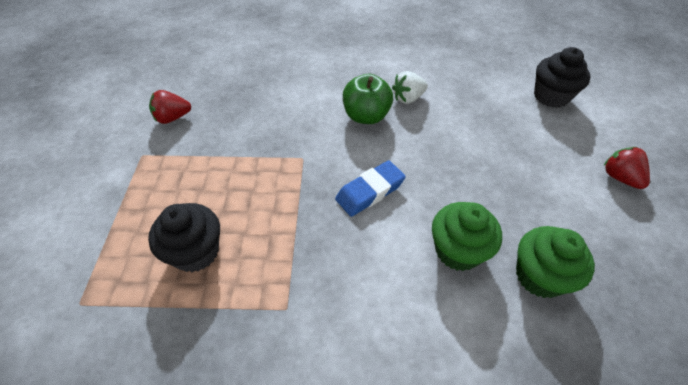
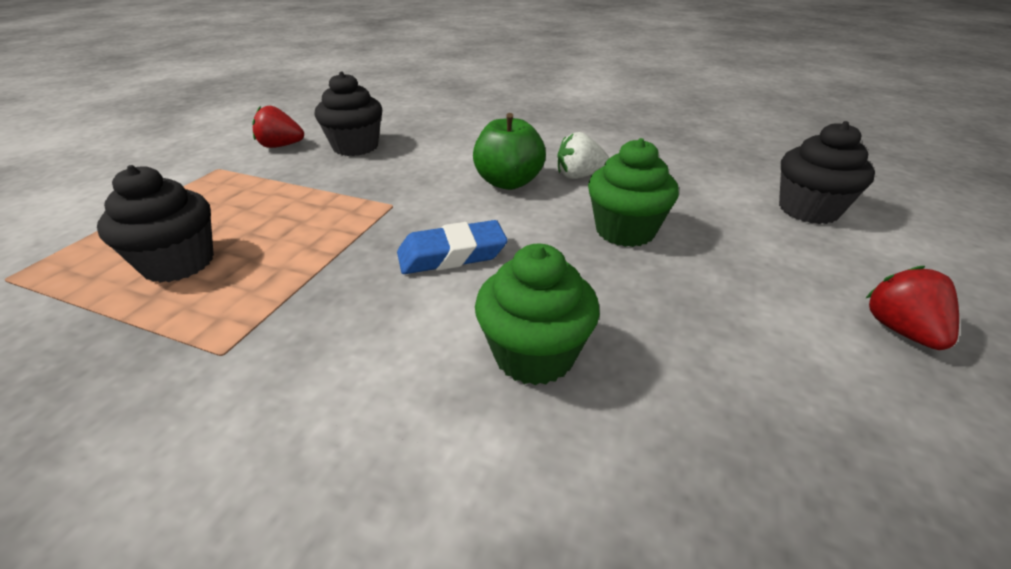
camera: 20 degrees right, 15 degrees down
(233, 105) = (355, 147): none -> black cupcake
(539, 276) = (663, 432): green cupcake -> green cupcake (625, 230)

